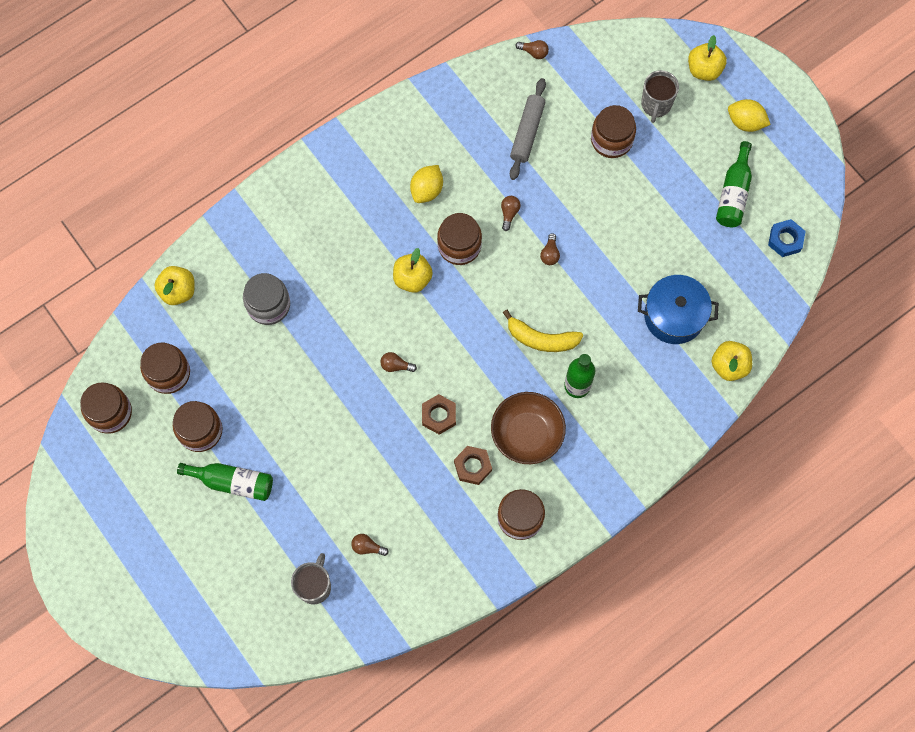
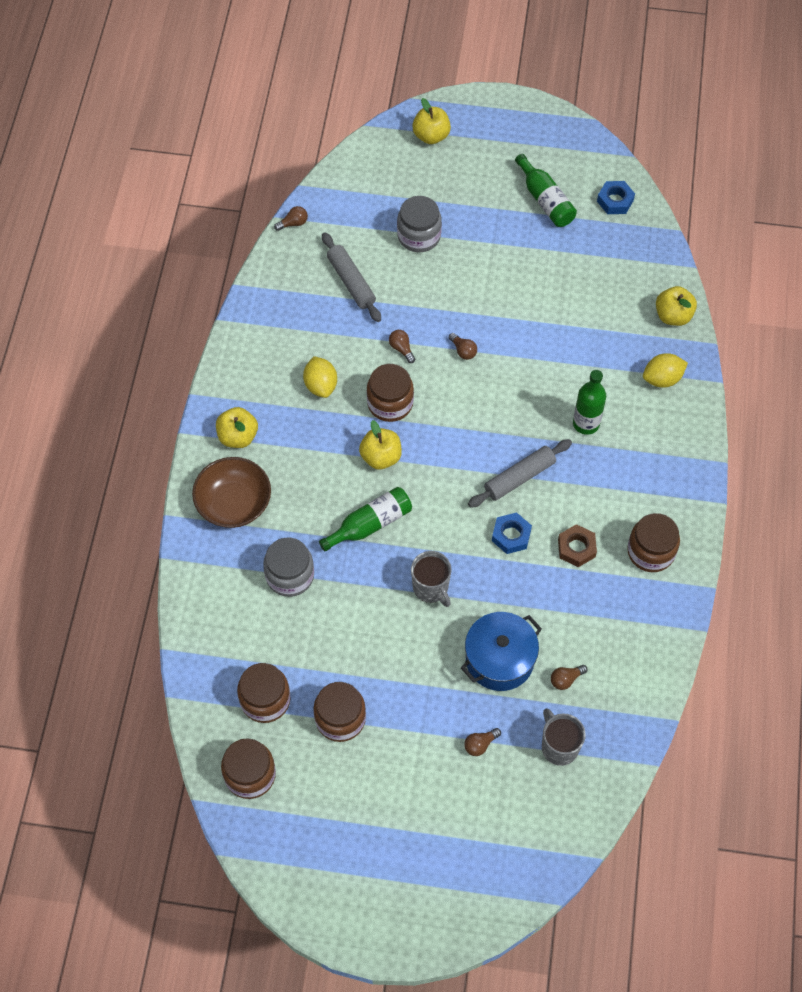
camera: 45 degrees left, 10 degrees down
(178, 291) = (203, 631): yellow apple -> yellow apple (238, 436)
(232, 482) = (409, 732): green bottle -> green bottle (370, 524)
(396, 365) = (439, 530): brown light bulb -> brown light bulb (480, 744)
(439, 415) = (511, 535): brown nut -> blue nut
(489, 380) = (519, 477): none -> grey rolling pin
(527, 434) = (588, 489): brown bowl -> brown bowl (234, 503)
(541, 339) = (523, 414): yellow banana -> none
(611, 140) = (419, 236): brown jar -> grey jar
(656, 105) = (424, 186): grey mug -> grey mug (431, 588)
(674, 316) = (598, 316): blue pot -> blue pot (499, 659)
(745, 122) = (499, 147): yellow lemon -> yellow lemon (662, 379)

